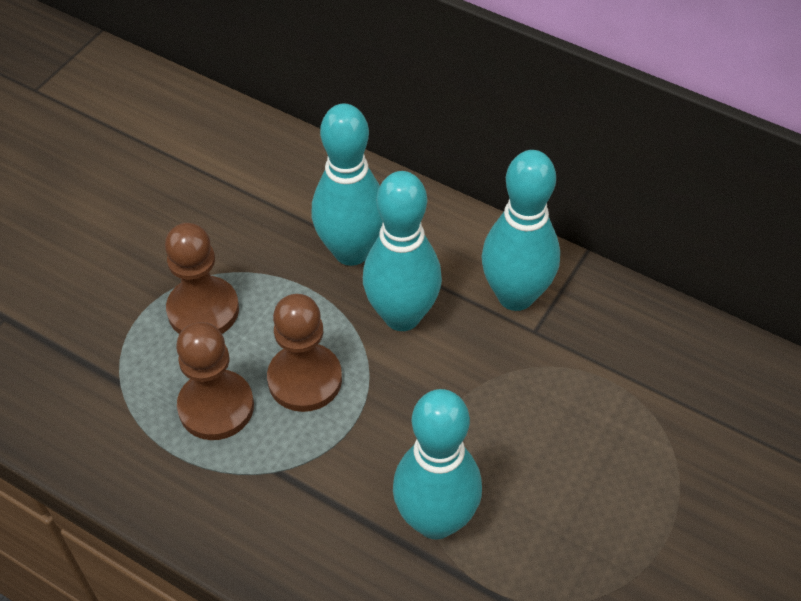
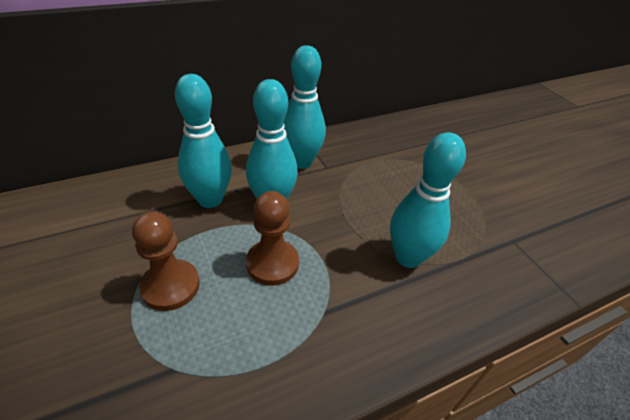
camera: 60 degrees left, 10 degrees down
(216, 407) = (250, 319): brown pawn -> none

